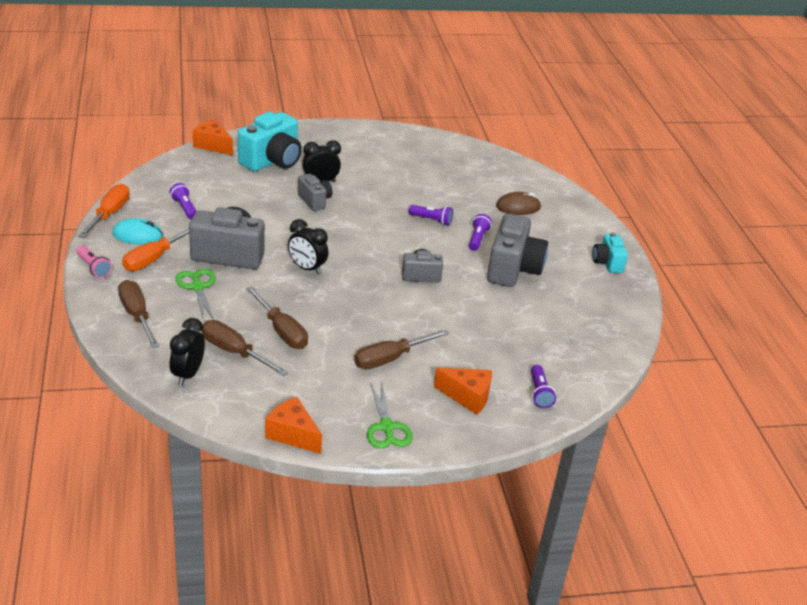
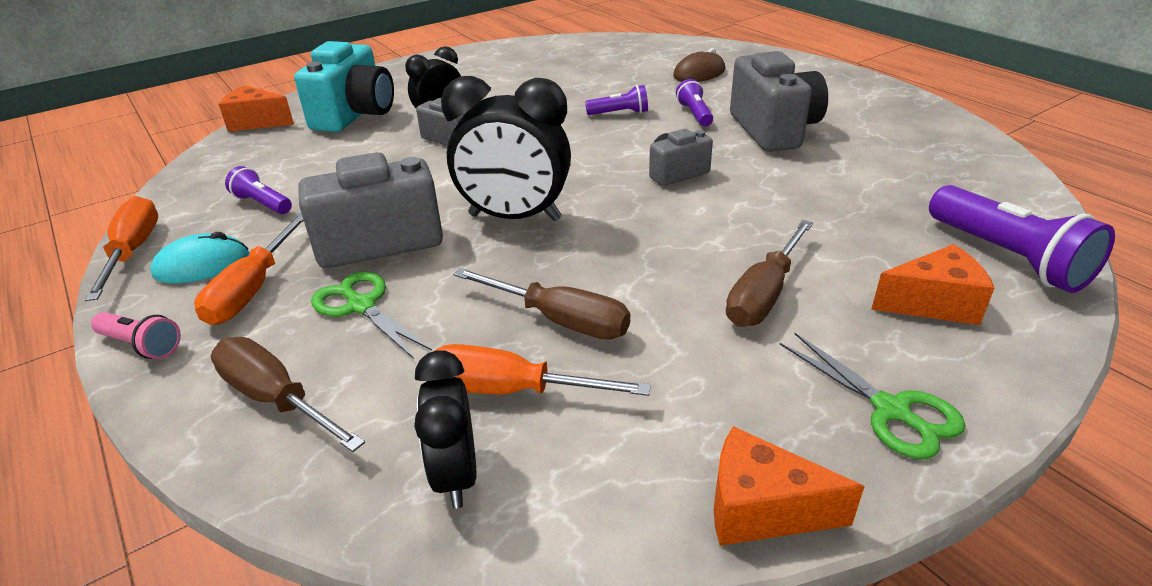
camera: 20 degrees left, 0 degrees up
(234, 352) = (510, 390): brown screwdriver -> orange screwdriver
(307, 268) = (514, 218): black clock -> black clock, size x1.66
(539, 393) = (1007, 257): purple flashlight -> purple flashlight, size x1.85
(607, 263) = (860, 92): turquoise camera -> none

